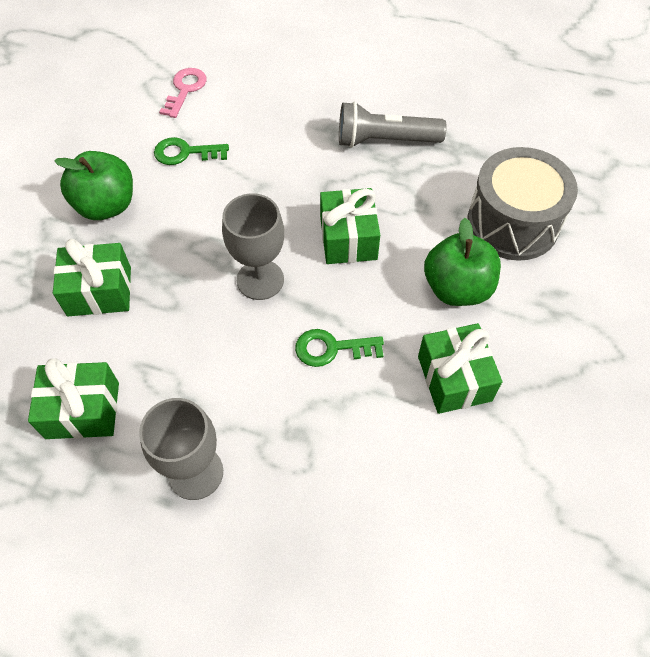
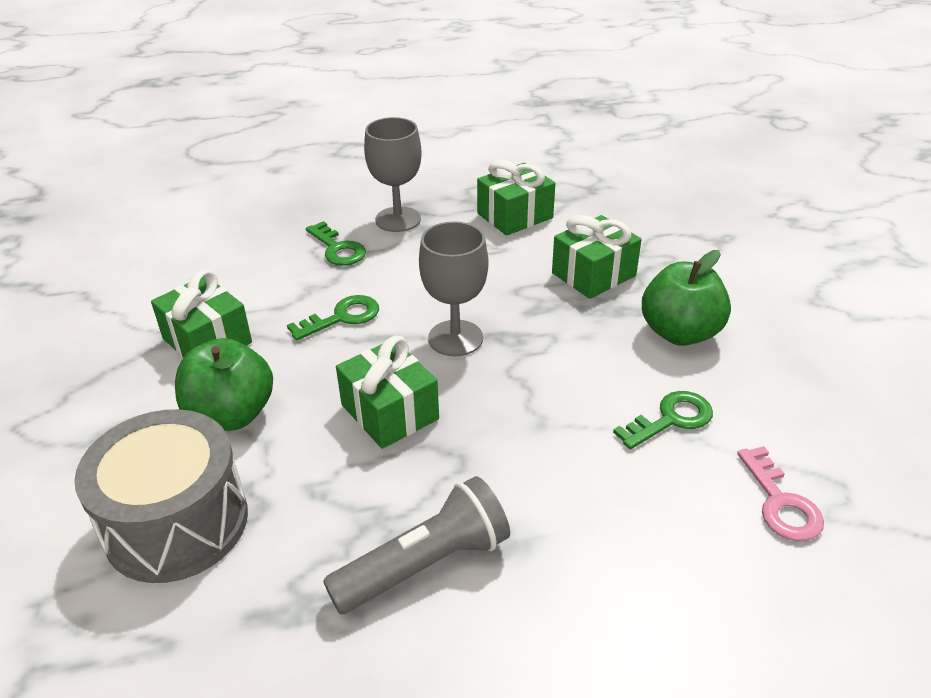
camera: 150 degrees right, 20 degrees down
(284, 452) = (338, 249): none -> green key

